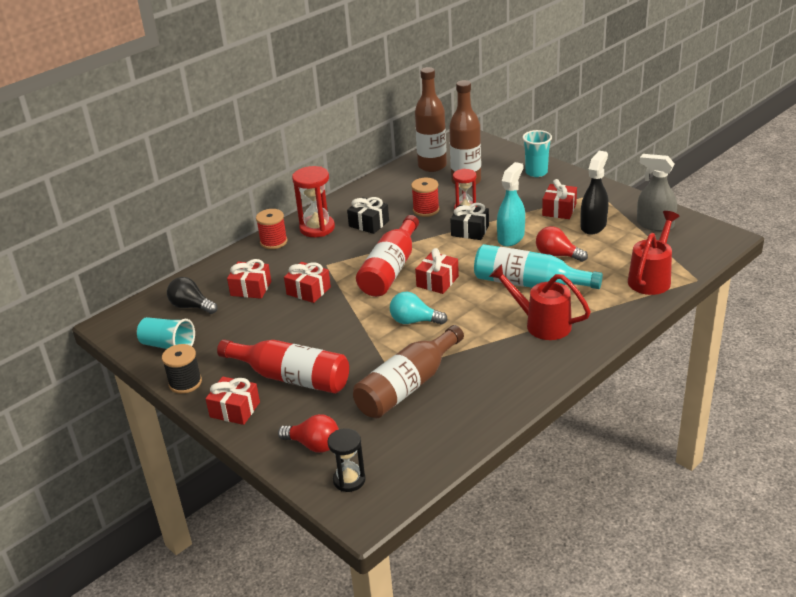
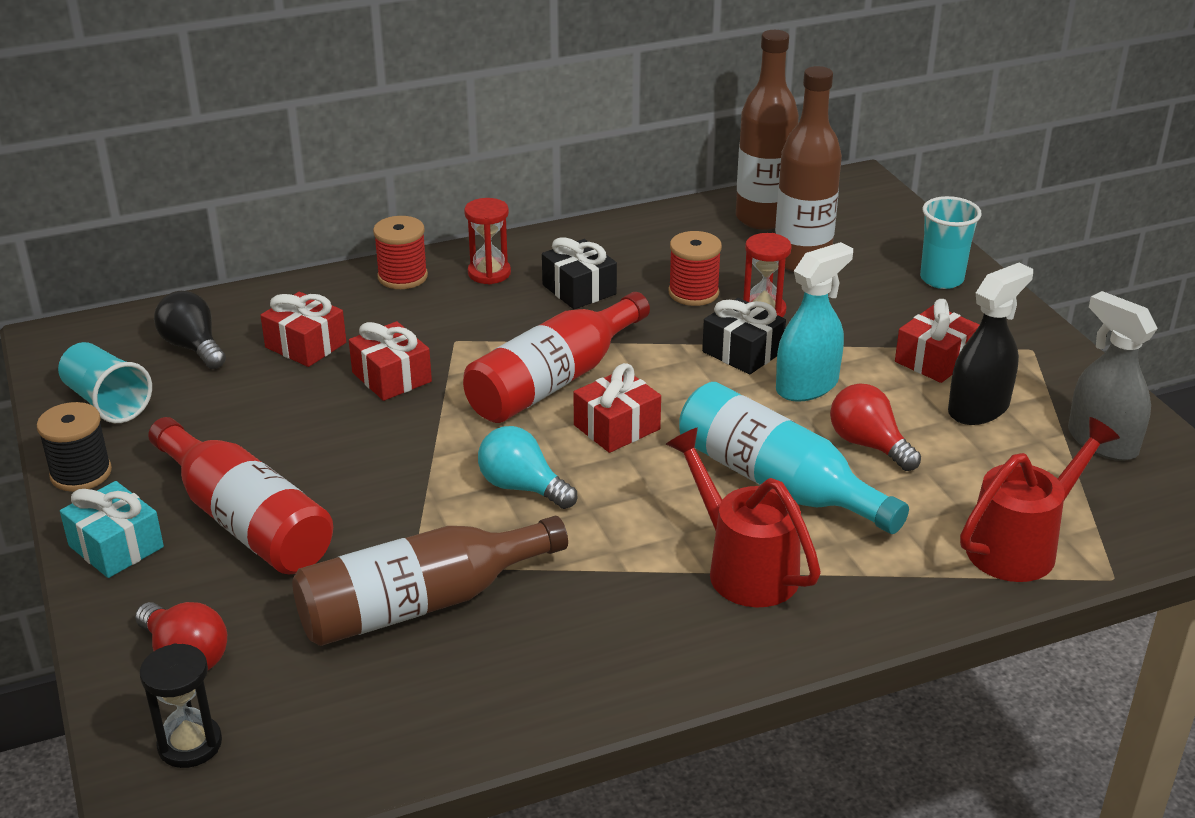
camera: 20 degrees right, 0 degrees up
(235, 409) = (116, 546): red gift -> turquoise gift
(317, 228) = (489, 273): red hourglass -> red hourglass, size x0.66

